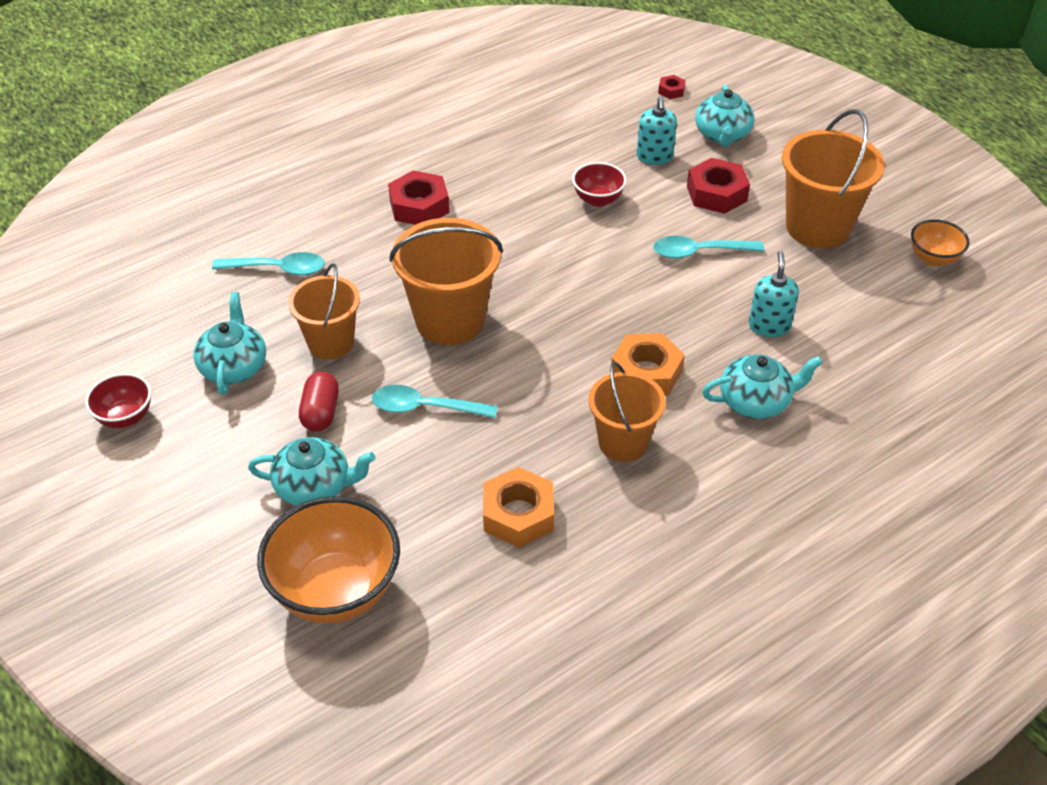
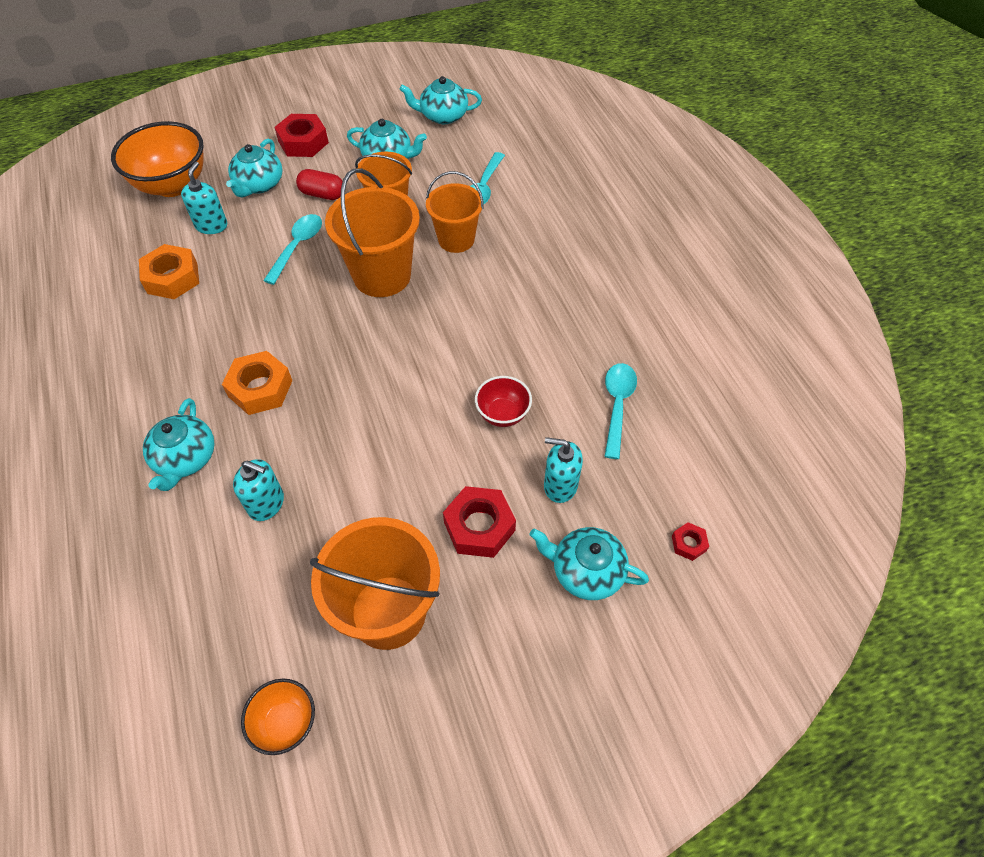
camera: 105 degrees right, 10 degrees up
(125, 417) = (366, 110): red bowl -> none
(132, 334) = (443, 116): none -> turquoise teapot
(410, 510) = (211, 225): none -> turquoise soap dispenser
(419, 206) = (534, 280): red nut -> red nut (303, 142)
(623, 442) = (198, 353): orange bucket -> orange bucket (456, 239)
(699, 252) = (392, 478): turquoise spoon -> turquoise spoon (617, 405)

